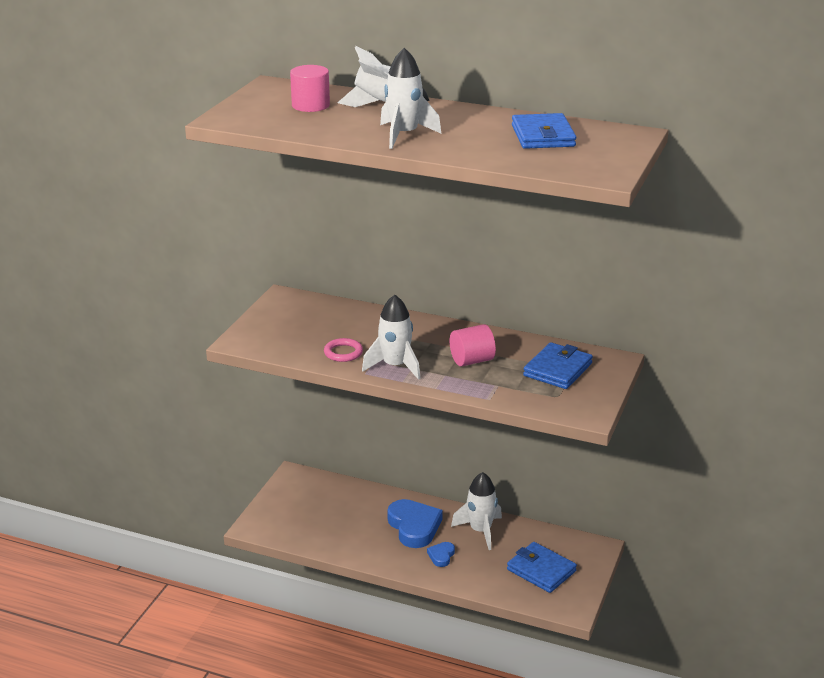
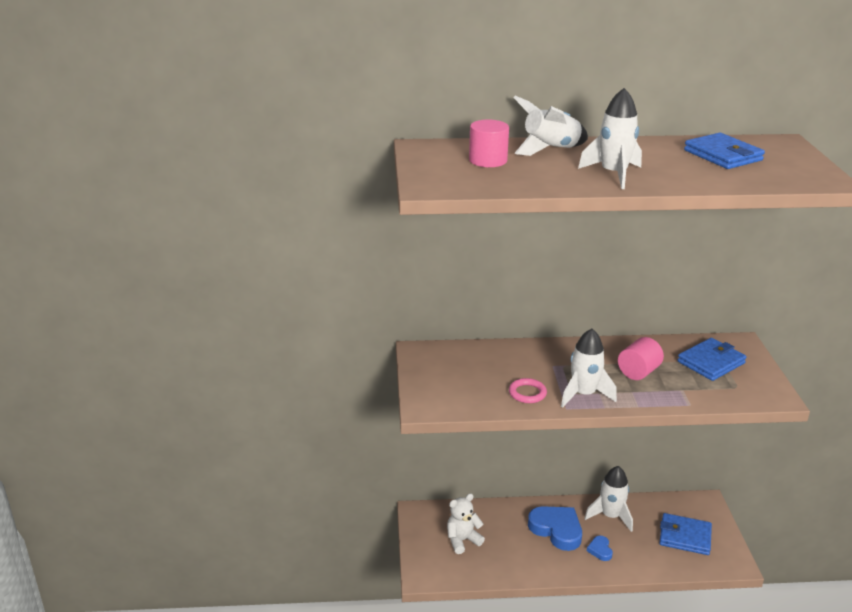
camera: 25 degrees left, 0 degrees up
(315, 509) = (462, 540): none -> white teddy bear
(558, 369) = (711, 362): blue wallet -> blue wallet turned 45 degrees clockwise

